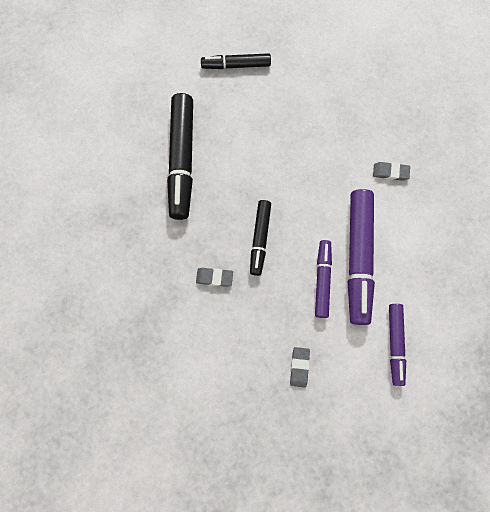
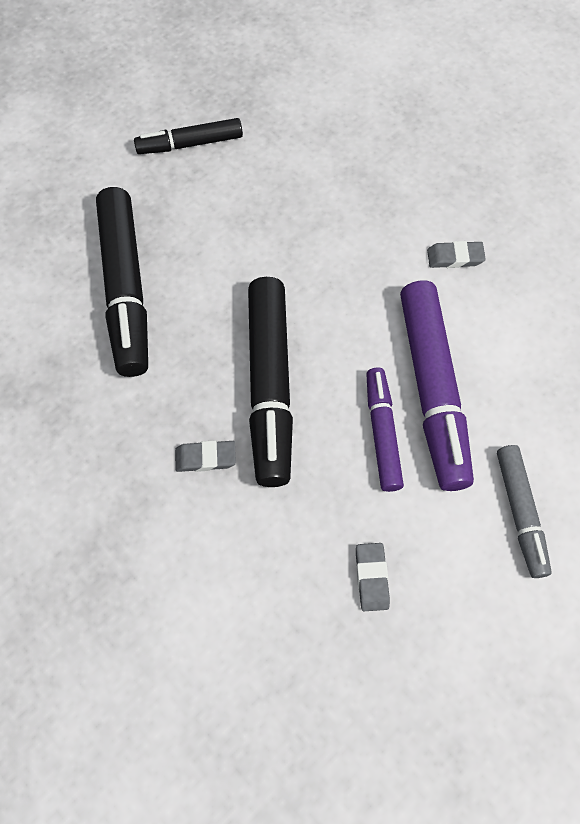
camera: 10 degrees left, 10 degrees down
(260, 238) = (270, 386): black marker -> black marker, size x1.74
(395, 344) = (520, 512): purple marker -> grey marker

